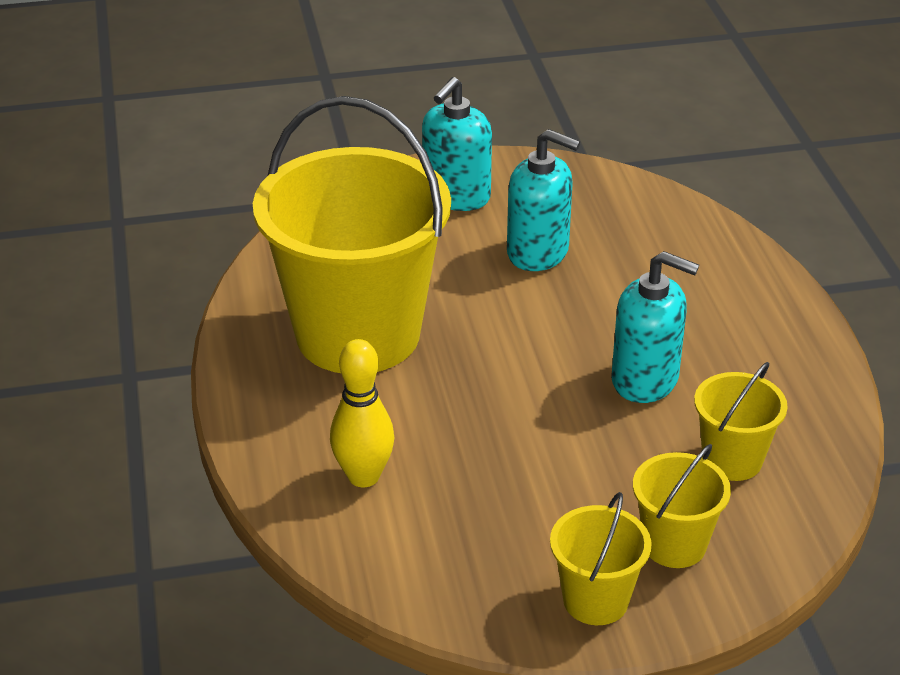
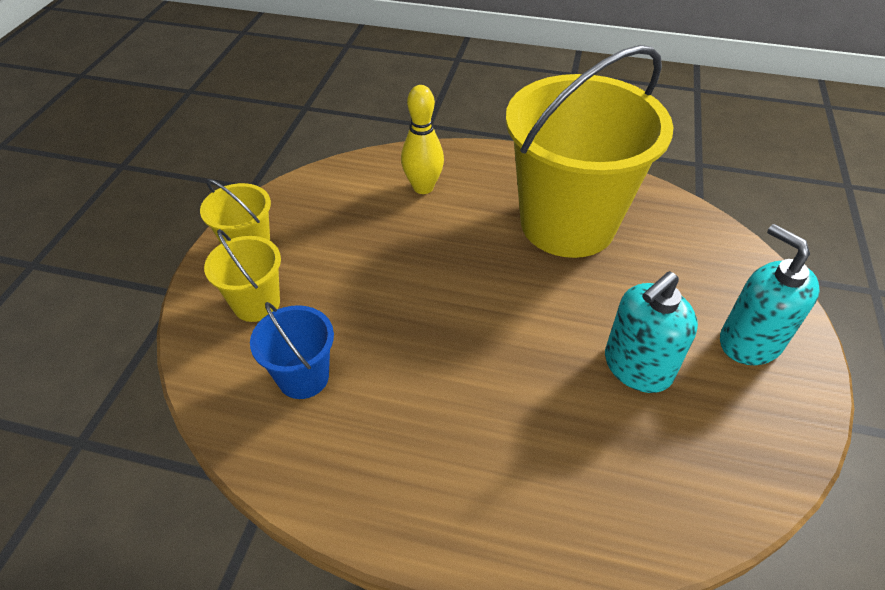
camera: 115 degrees right, 10 degrees up
(645, 380) = (426, 365): turquoise soap dispenser -> none
(732, 460) = (303, 377): yellow bucket -> blue bucket

